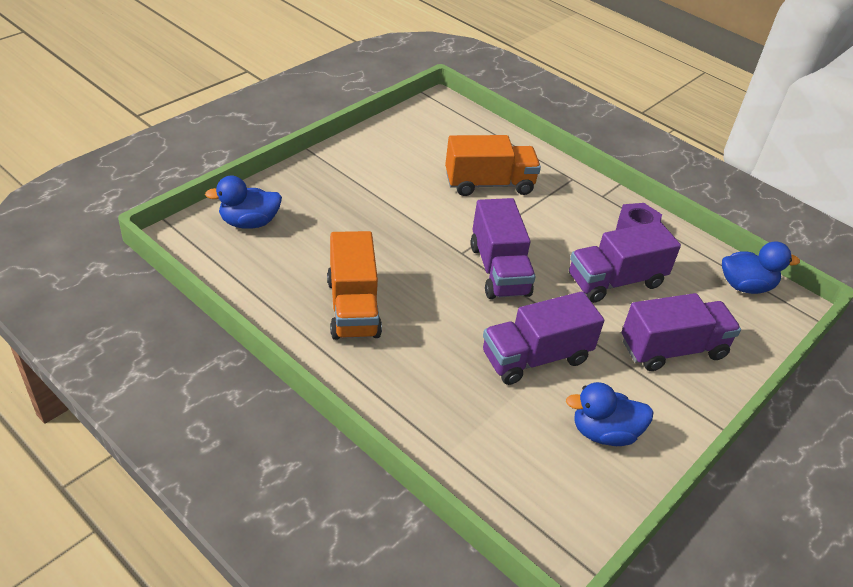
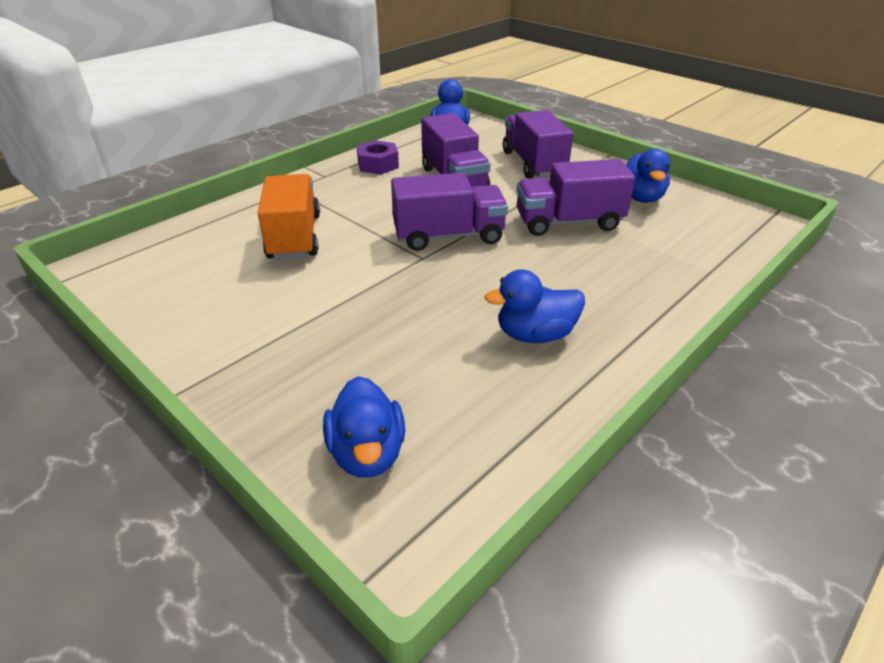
camera: 85 degrees left, 5 degrees down
(353, 307) = (535, 335): orange truck -> blue duck
(535, 357) = (568, 222): purple truck -> purple truck turned 105 degrees clockwise

